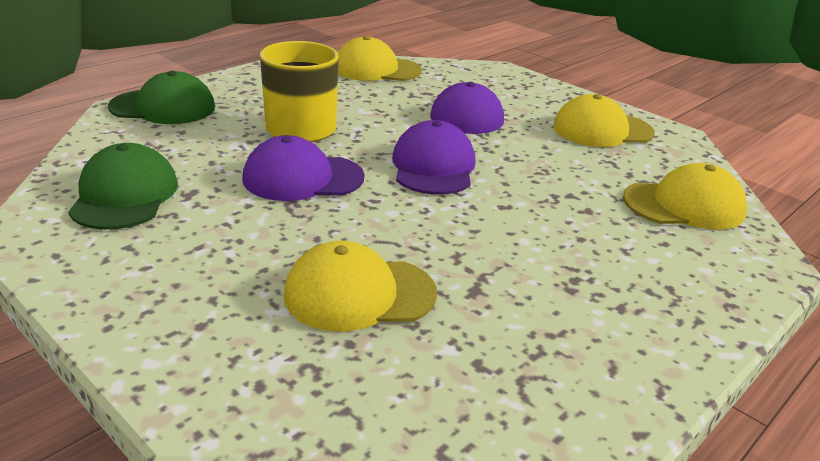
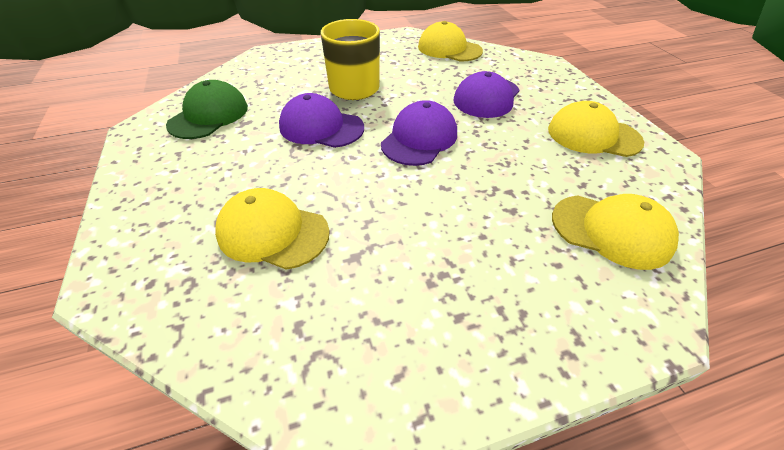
camera: 30 degrees right, 15 degrees up
(163, 107) = (286, 56): green cap -> none

